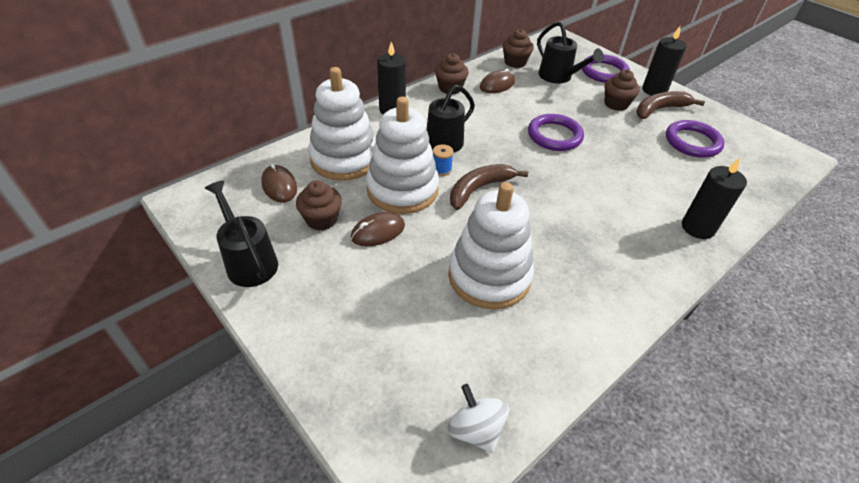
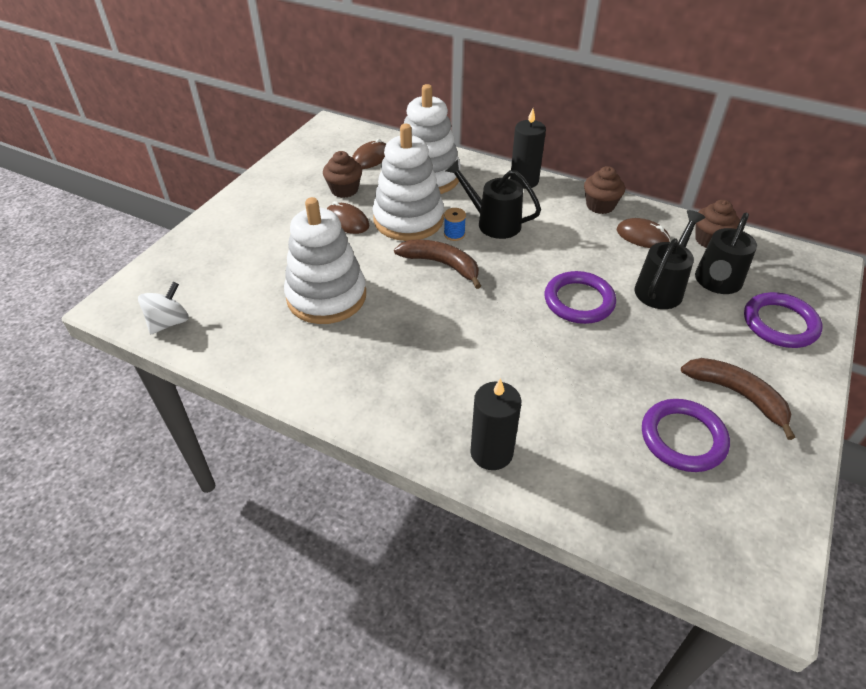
camera: 70 degrees right, 0 degrees up
(249, 261) = (283, 173): black watering can -> black watering can (661, 287)
(616, 104) = (705, 346): brown cupcake -> none
(654, 90) = (786, 384): black candle -> none

